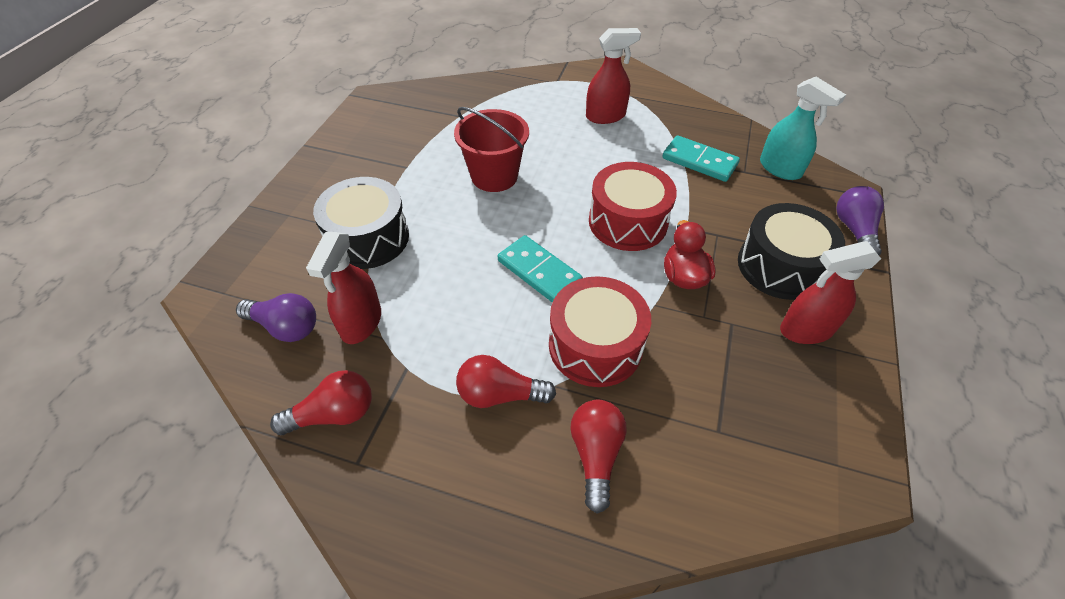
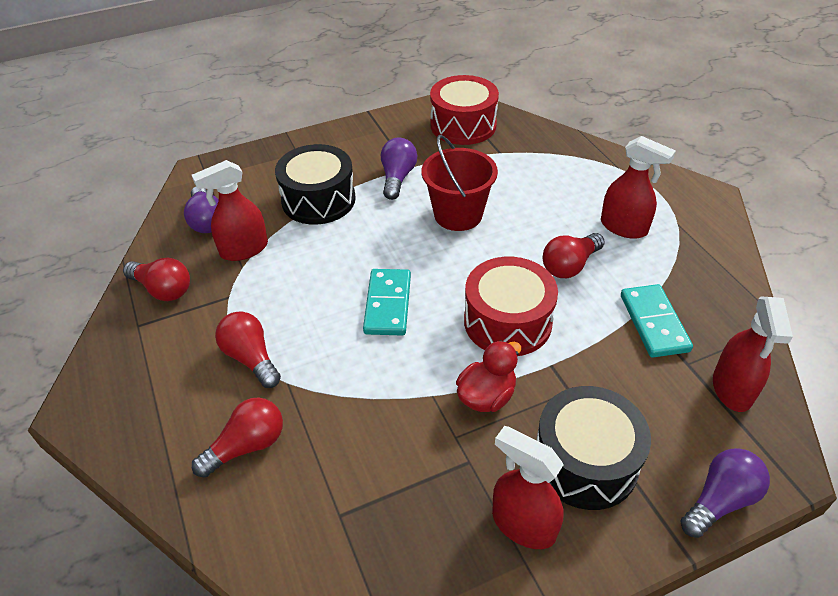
camera: 50 degrees right, 5 degrees down
(409, 180) = (397, 178): none -> purple light bulb
(595, 345) = (349, 383): red drum -> red drum (463, 125)
(611, 160) = (570, 265): none -> red light bulb
(780, 169) = (732, 389): turquoise spray bottle -> red spray bottle

